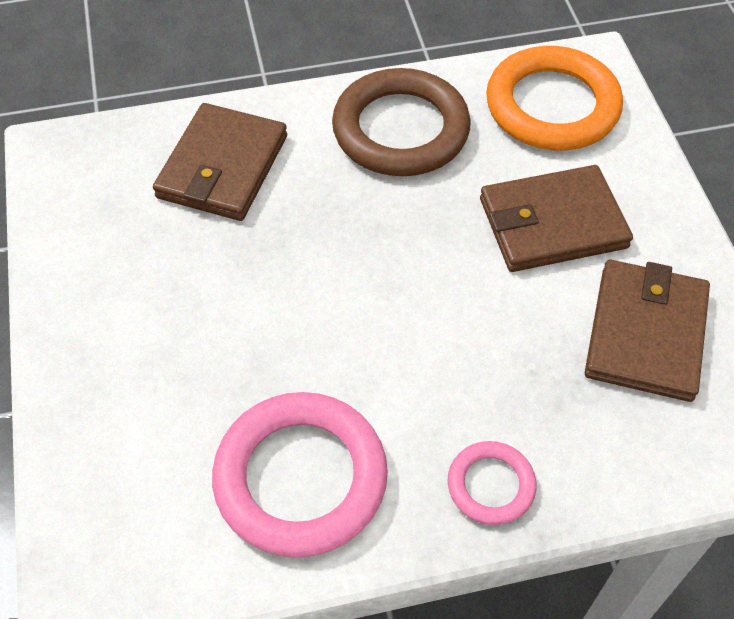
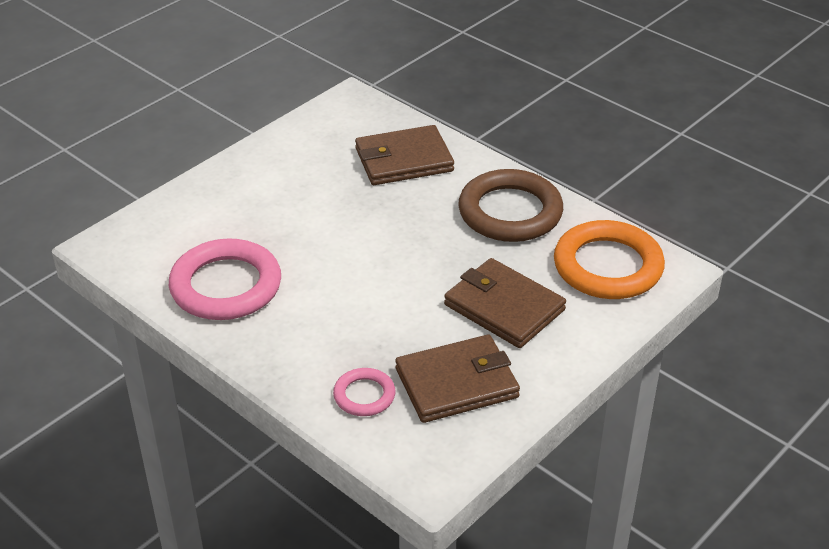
camera: 55 degrees right, 15 degrees down
(491, 485) = (284, 360): pink ring -> pink ring (364, 395)

